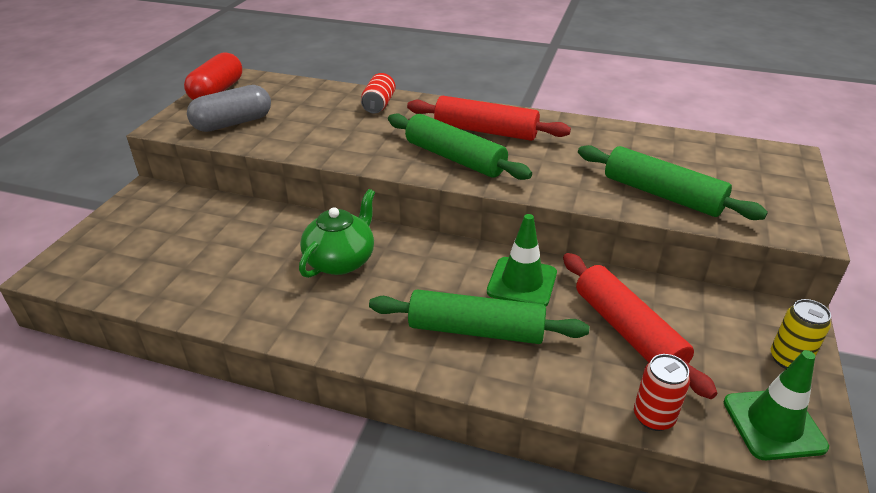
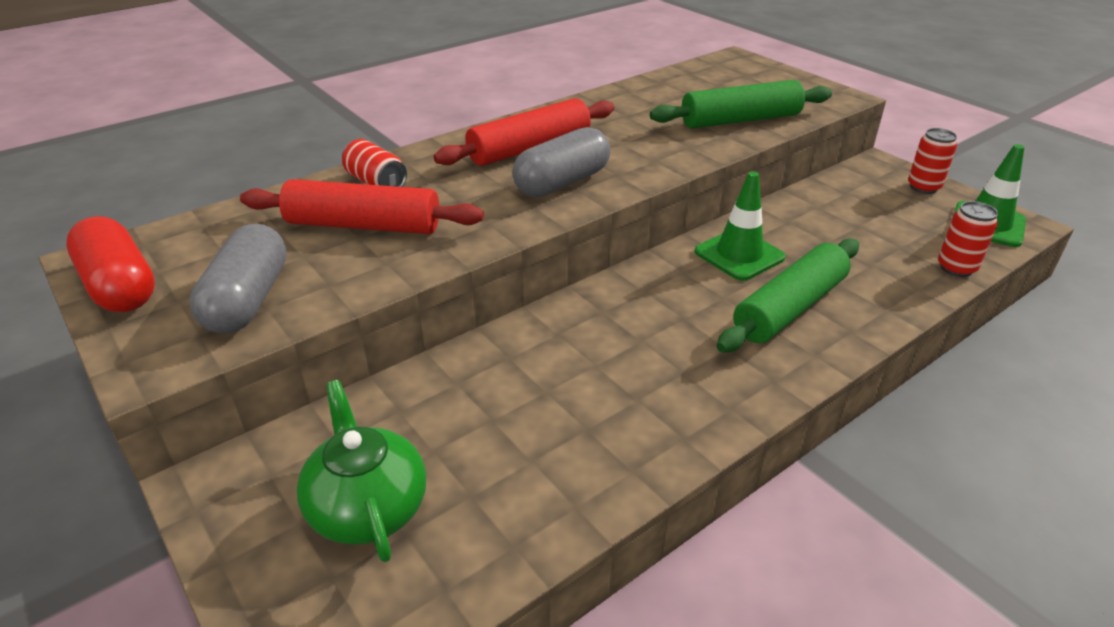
camera: 55 degrees left, 0 degrees up
(341, 261) = (595, 351): green teapot -> green teapot (368, 507)
(454, 158) = (562, 182): green rolling pin -> grey capsule
(627, 331) = (847, 234): red rolling pin -> red rolling pin (363, 225)
(788, 359) = (923, 187): yellow can -> red can

